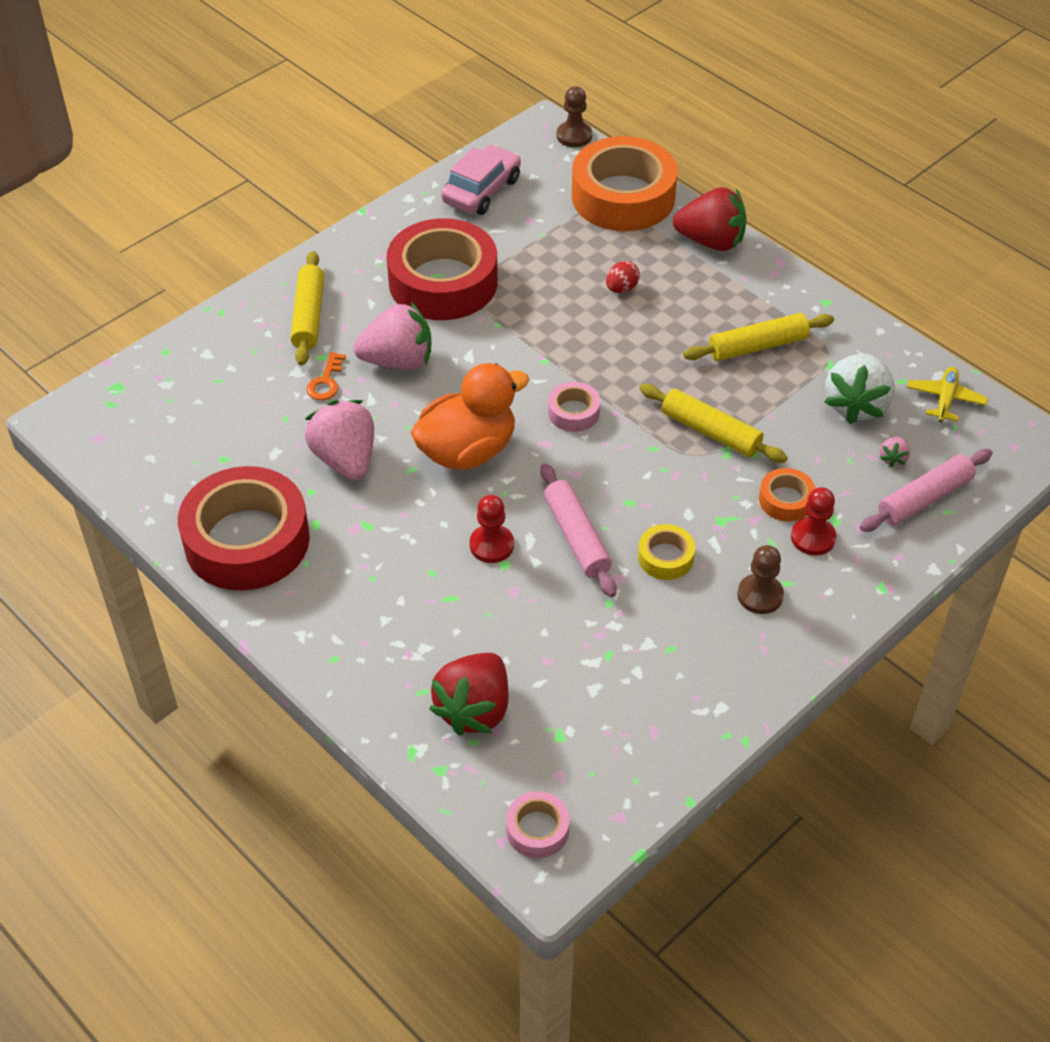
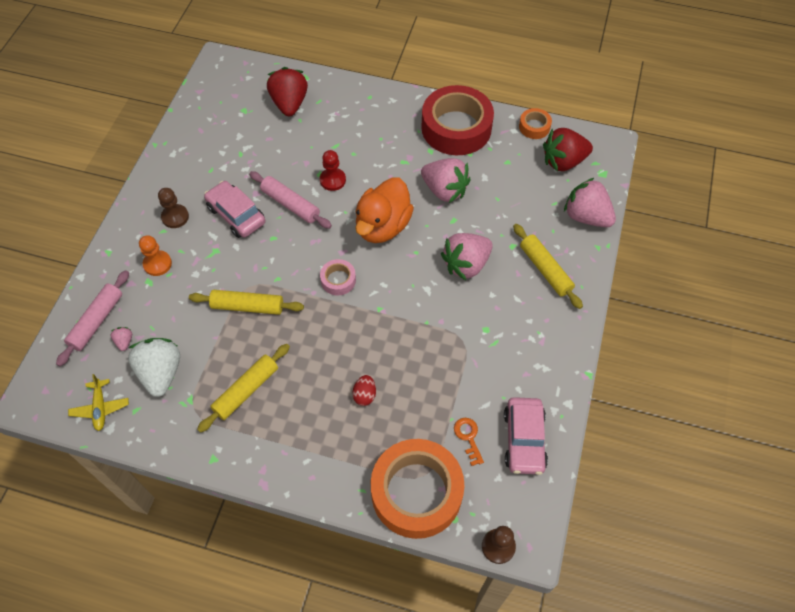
camera: 150 degrees right, 10 degrees up
(197, 348) = (586, 216): none -> pink strawberry
(326, 382) = (495, 231): orange key -> orange key (468, 437)
(443, 282) = (486, 338): red tape -> none
(537, 829) = (232, 72): pink tape -> none
(665, 557) = (236, 215): yellow tape -> pink car
(711, 241) = (324, 478): red strawberry -> red strawberry (563, 162)
(785, 500) = (182, 281): orange tape -> orange tape (534, 127)
(813, 538) = (157, 264): red pawn -> orange pawn

